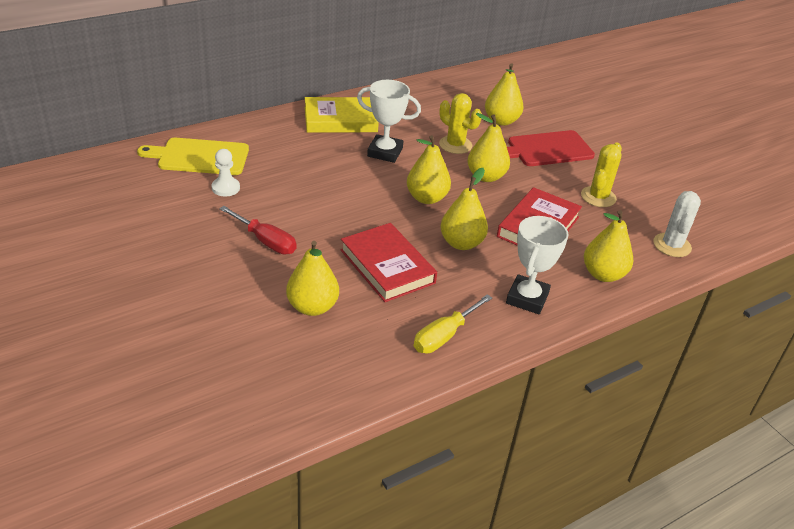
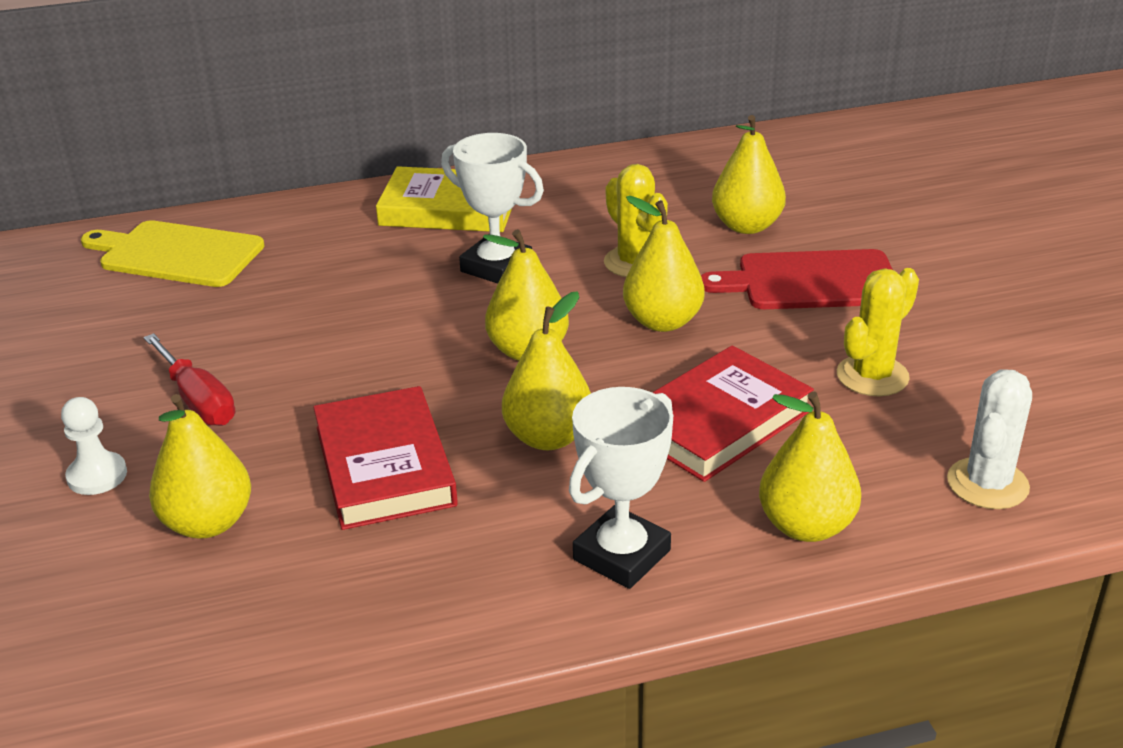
camera: 20 degrees right, 5 degrees down
(225, 188) = (187, 307): white pawn -> white pawn (97, 476)
(444, 336) = (417, 607): yellow screwdriver -> none

